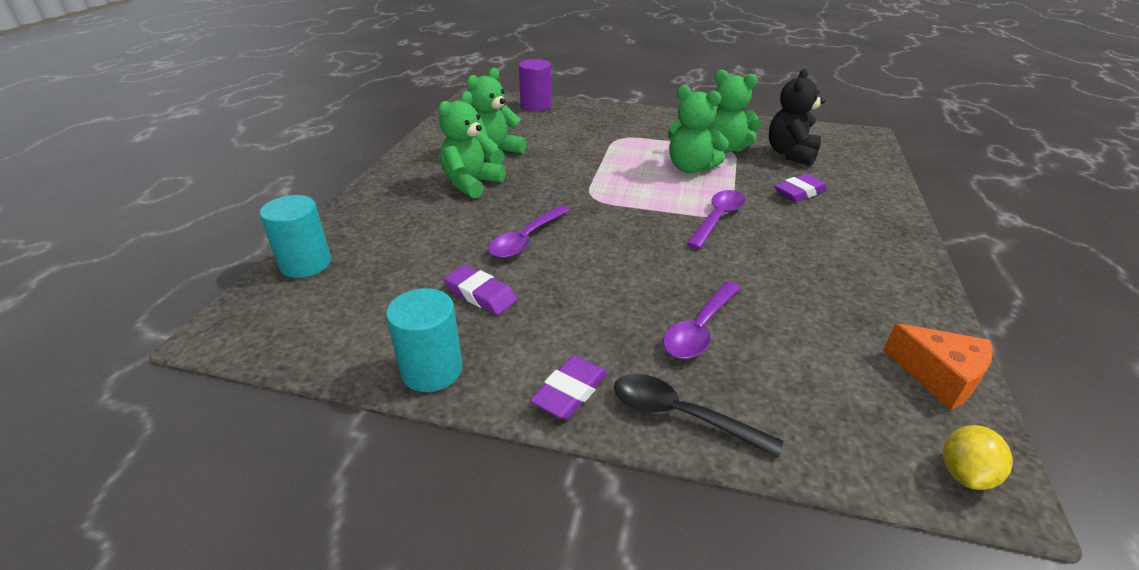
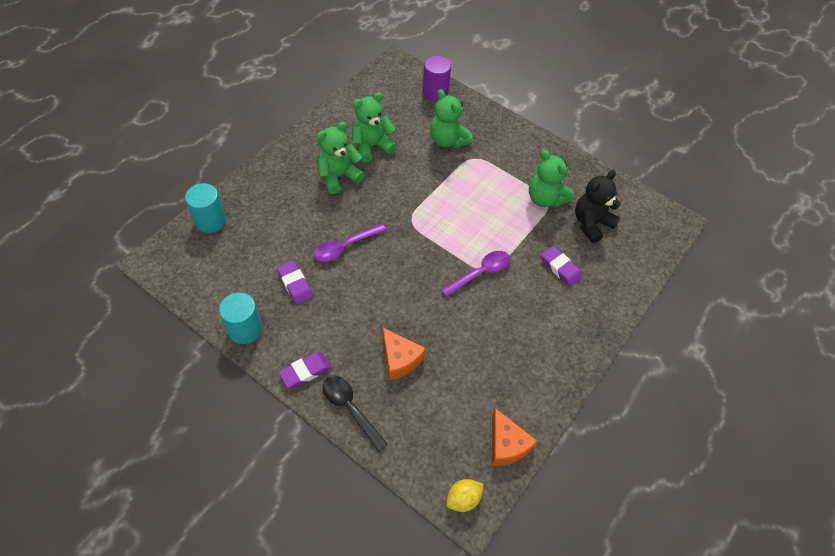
camera: 20 degrees right, 20 degrees up
(690, 168) = (501, 213): green teddy bear -> green teddy bear (448, 140)
(699, 329) = (400, 359): purple spoon -> orange cheese
(799, 192) = (560, 268): purple eraser -> purple eraser turned 60 degrees clockwise

